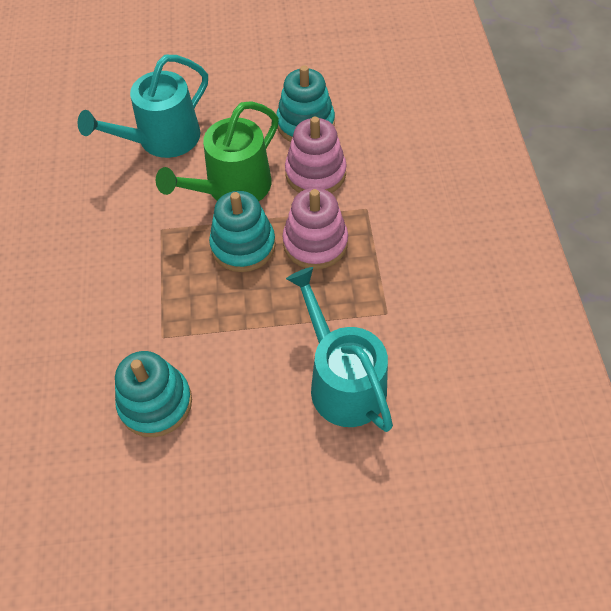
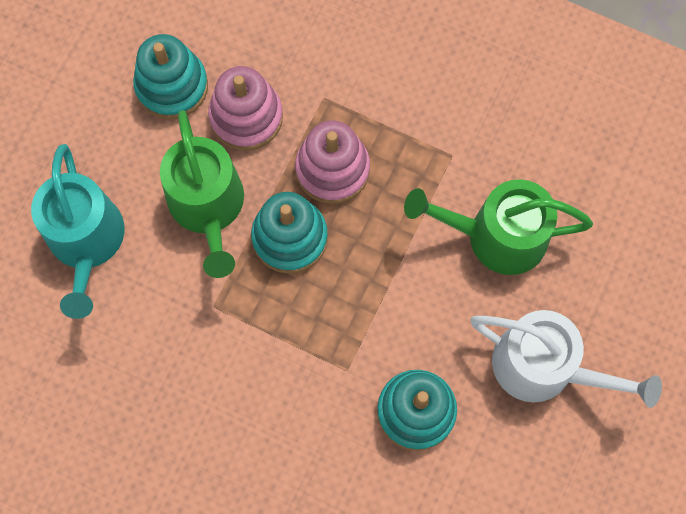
camera: 60 degrees left, 15 degrees up
(251, 481) = (543, 367): none -> white watering can
(342, 382) = (497, 236): turquoise watering can -> green watering can

